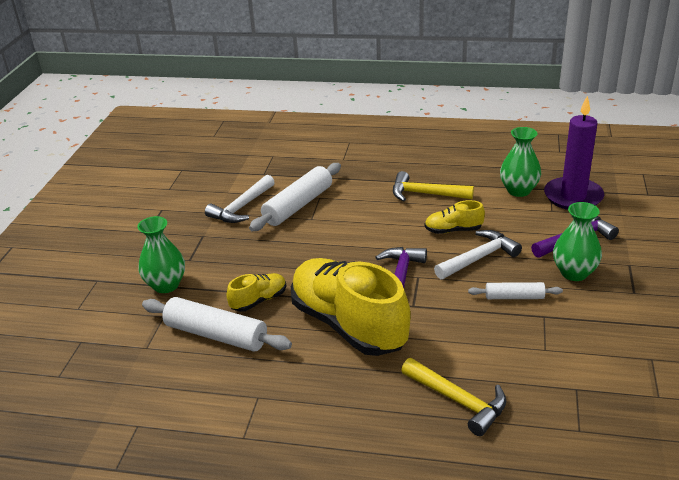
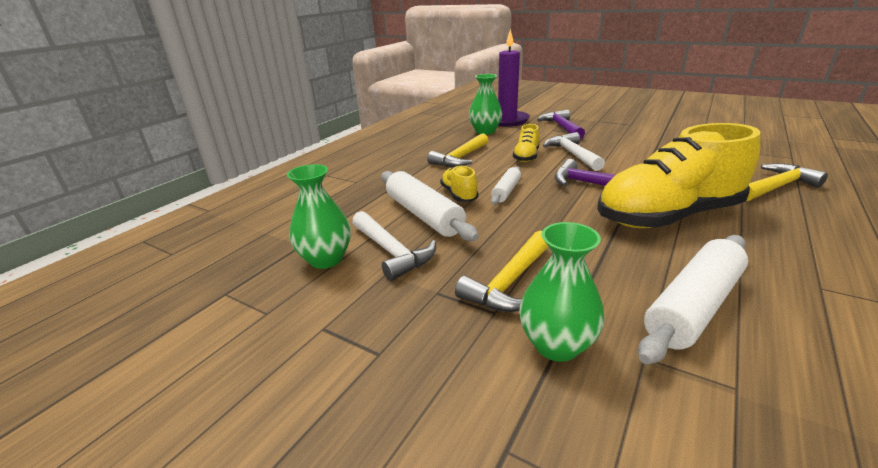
camera: 70 degrees left, 5 degrees down
(221, 259) = (509, 282): none -> yellow hammer
(259, 300) = (616, 263): yellow shoe -> yellow shoe (459, 195)
(514, 297) = (630, 152): white rolling pin -> white rolling pin (506, 191)
(574, 273) = (603, 133): green vase -> green vase (326, 259)

